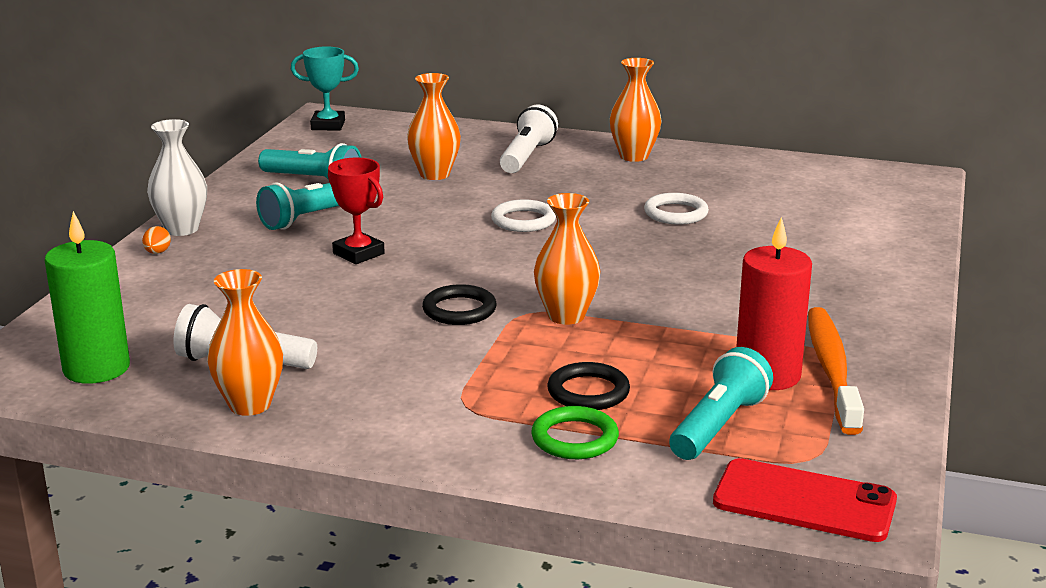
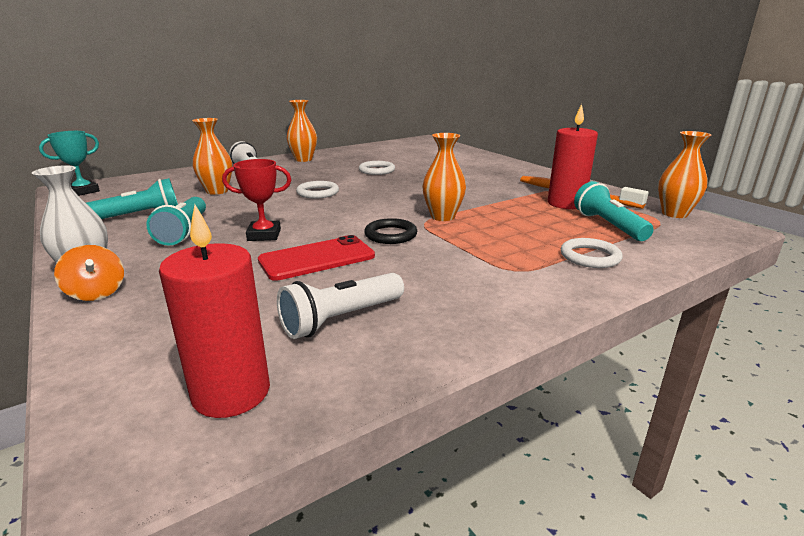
camera: 50 degrees left, 0 degrees up
(96, 368) = (231, 392): green candle -> red candle
(157, 252) = (96, 292): orange egg -> orange spinning top
(250, 405) = (415, 339): orange vase -> orange vase (674, 214)
(574, 438) = (590, 257): green ring -> white ring
(588, 392) = (537, 238): black ring -> none
(804, 501) = (703, 234): red phone -> red phone (317, 258)

